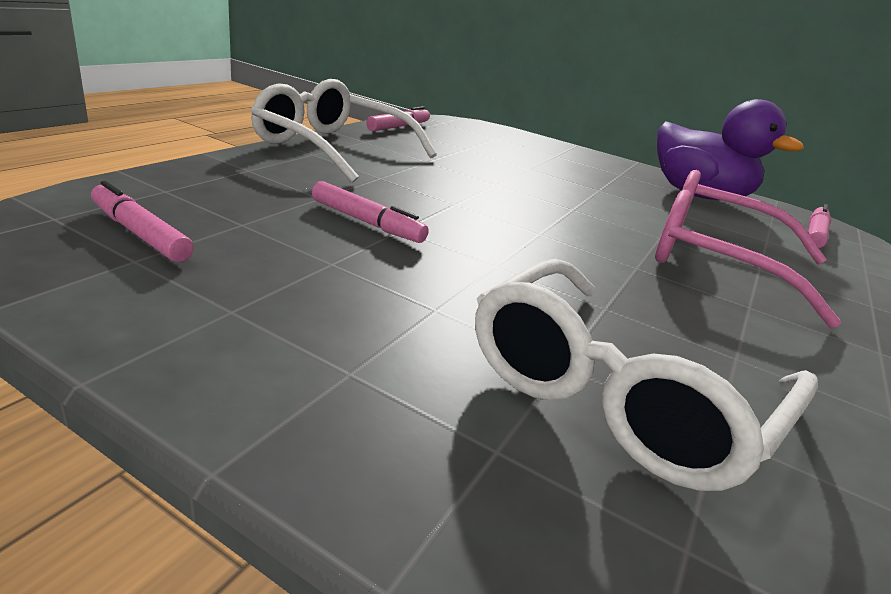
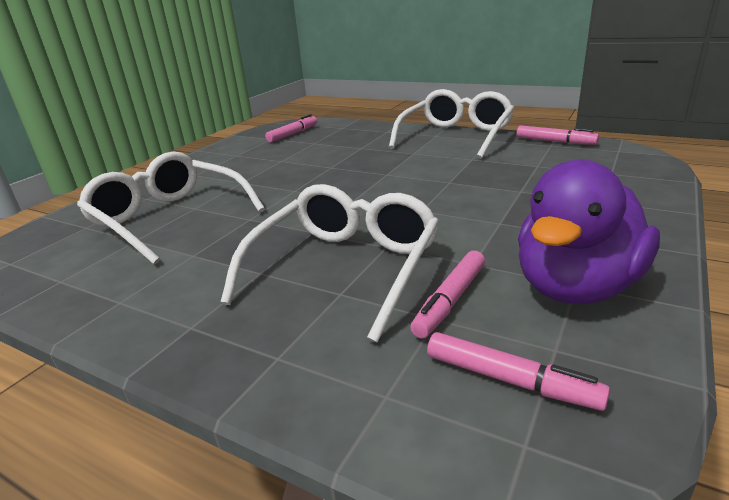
camera: 95 degrees right, 0 degrees up
(366, 222) = (332, 159): pink marker -> pink marker (450, 300)
(713, 259) = (346, 267): pink glasses -> white glasses

